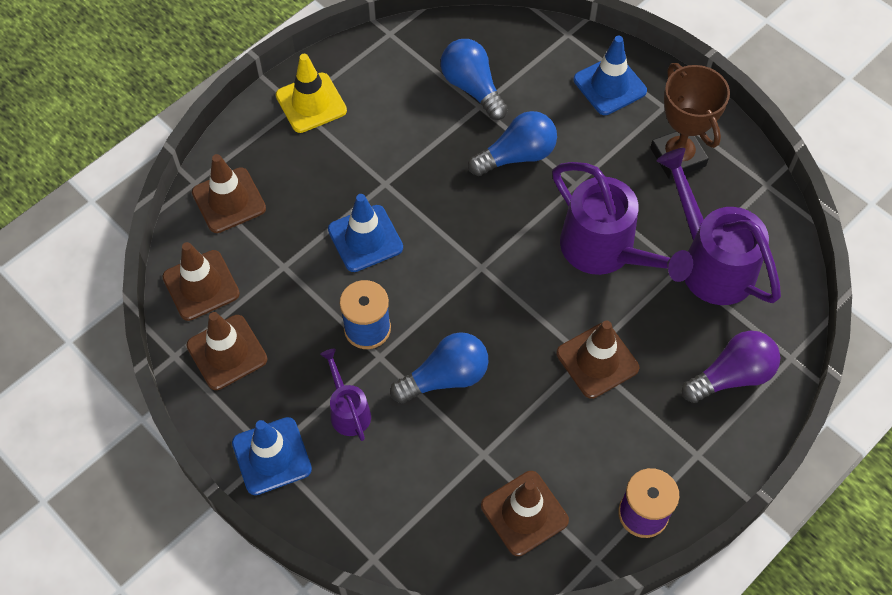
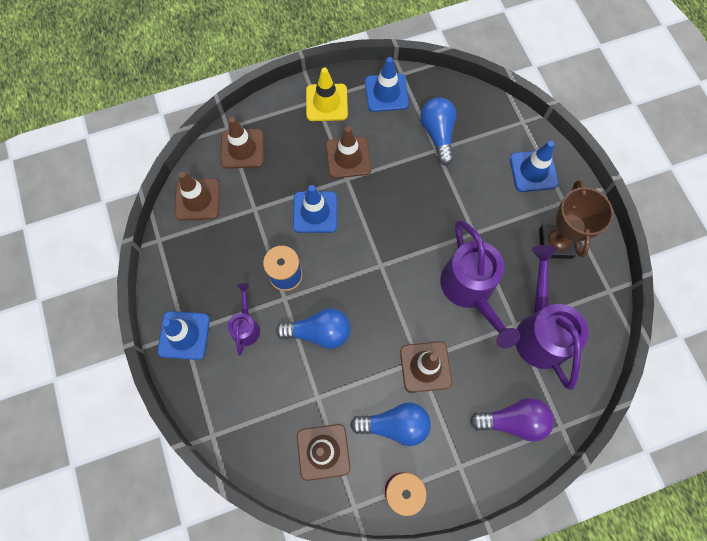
camera: 25 degrees right, 10 degrees up
(227, 352) = (191, 252): brown traffic cone -> brown traffic cone (348, 157)
(382, 63) = (386, 93): none -> blue traffic cone
(516, 156) = (443, 196): blue light bulb -> blue light bulb (395, 425)

